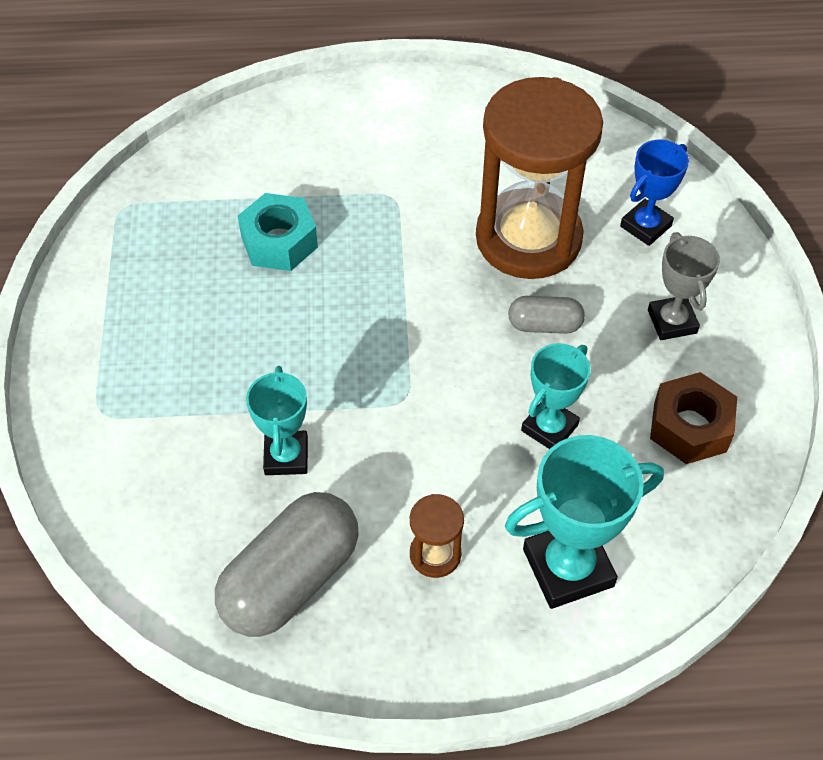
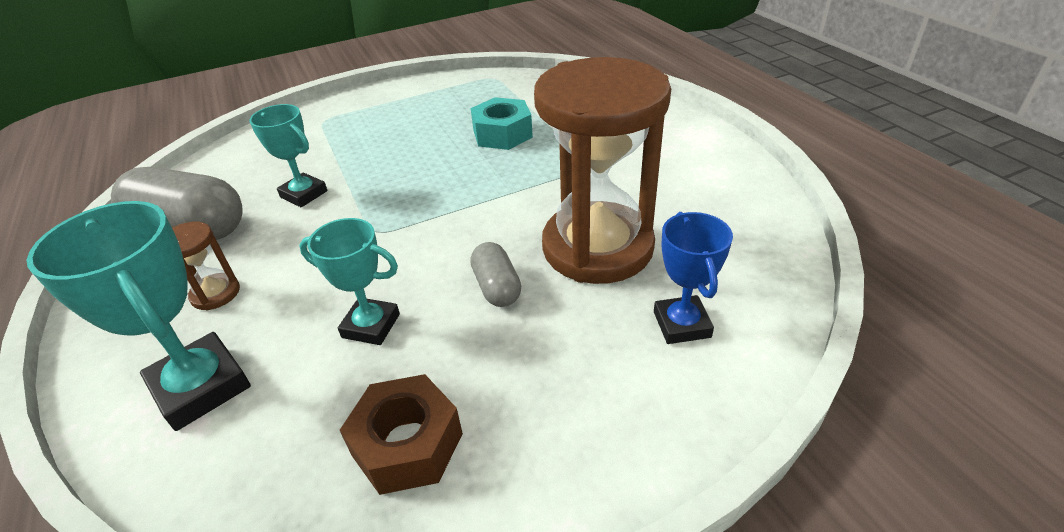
camera: 70 degrees right, 15 degrees down
(286, 456) = (304, 194): turquoise trophy -> turquoise trophy turned 60 degrees clockwise
(645, 226) = (681, 324): blue trophy -> blue trophy turned 60 degrees clockwise
(672, 321) = (557, 385): grey trophy -> none

